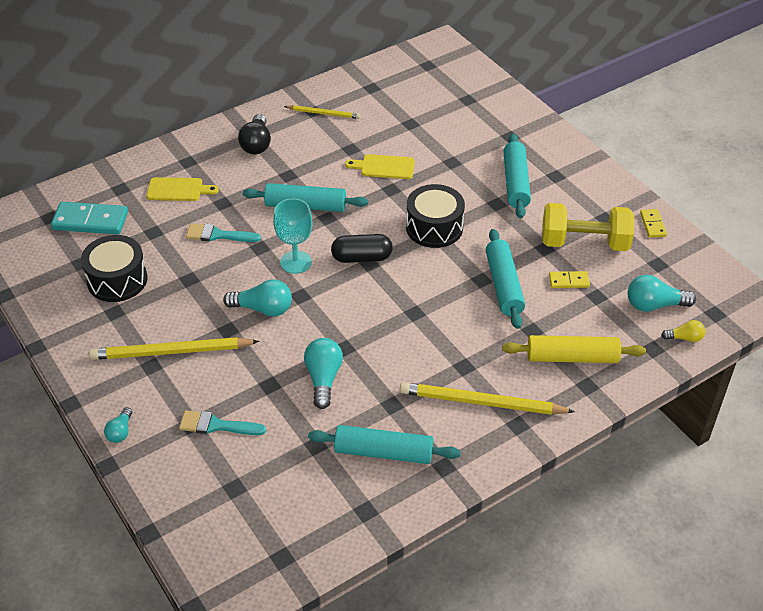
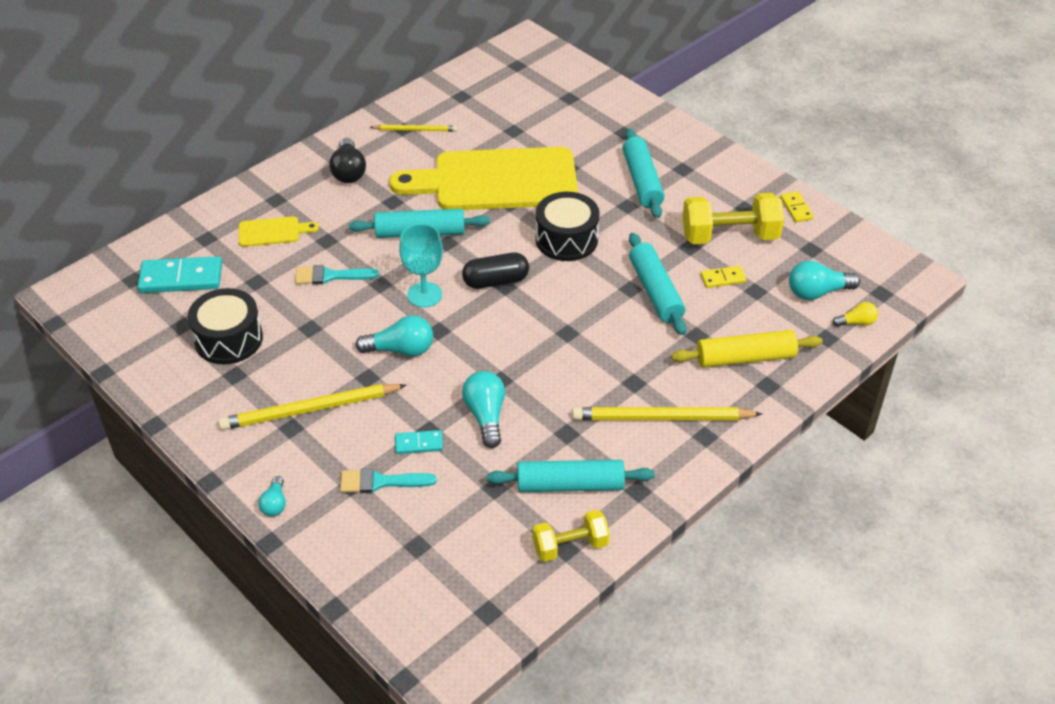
camera: 10 degrees left, 0 degrees up
(258, 396) = (419, 444): none -> turquoise domino
(370, 508) = (570, 546): none -> yellow dumbbell
(384, 167) = (496, 180): yellow cutting board -> yellow cutting board, size x2.44

